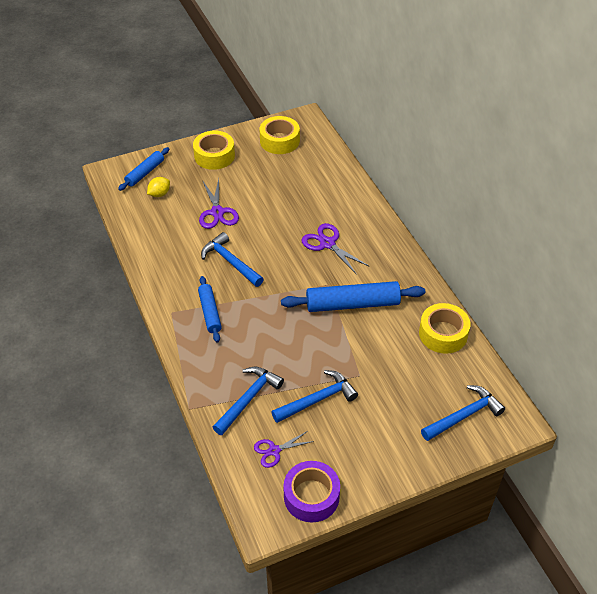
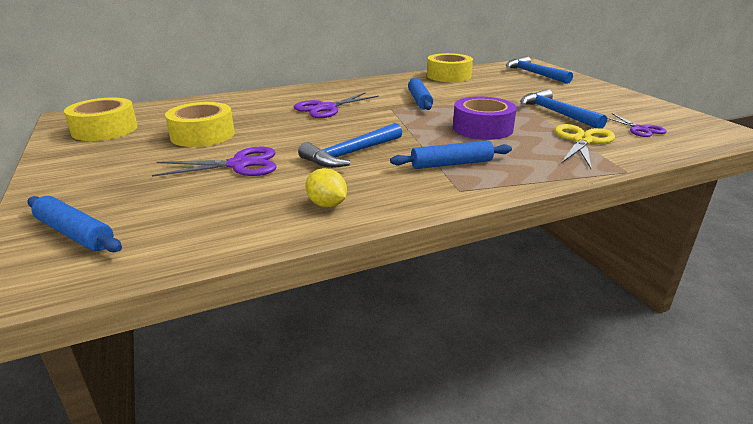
camera: 90 degrees left, 20 degrees down
(159, 194) = (158, 214): yellow lemon -> yellow lemon (327, 204)
(214, 156) = (92, 170): yellow tape -> yellow tape (202, 135)
(248, 399) = (582, 141): blue hammer -> yellow scissors
(311, 496) = (674, 116): purple tape -> purple tape (482, 128)
(352, 304) = (419, 100): blue rolling pin -> blue rolling pin, size x0.59

